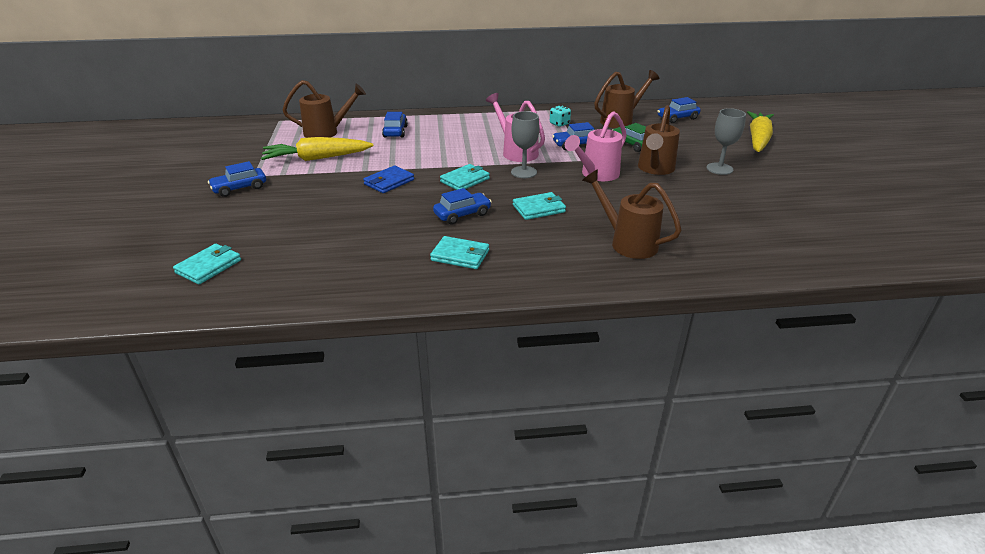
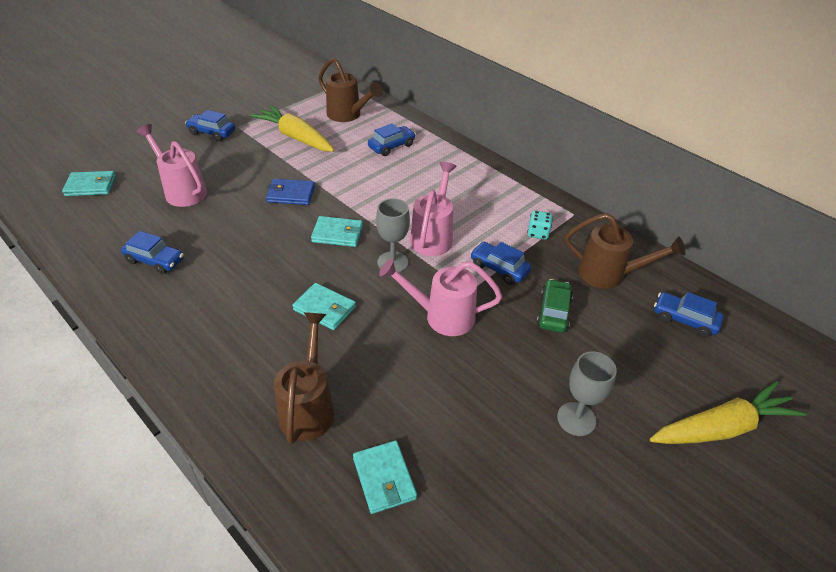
camera: 50 degrees right, 10 degrees up
(302, 224) = (182, 190): none -> pink watering can
(460, 255) = (195, 300): turquoise wallet -> turquoise wallet (384, 478)
(462, 214) = (269, 265): blue car -> blue car (155, 260)
(655, 169) = (508, 358): brown watering can -> none

